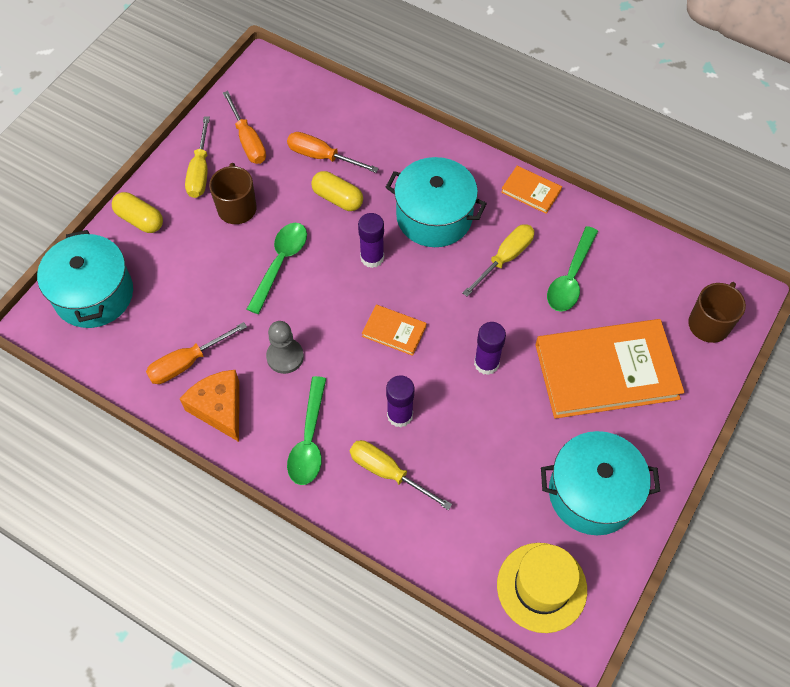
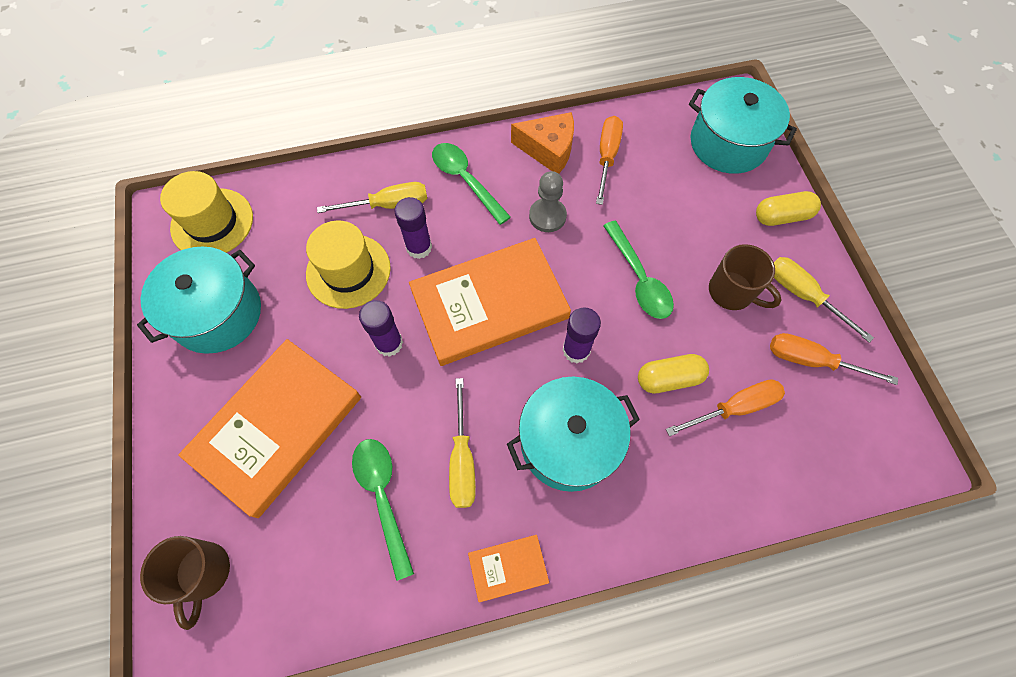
camera: 135 degrees right, 5 degrees up
(394, 331) = (489, 304): orange book -> orange book, size x2.27
(468, 442) = (348, 271): none -> yellow hat

